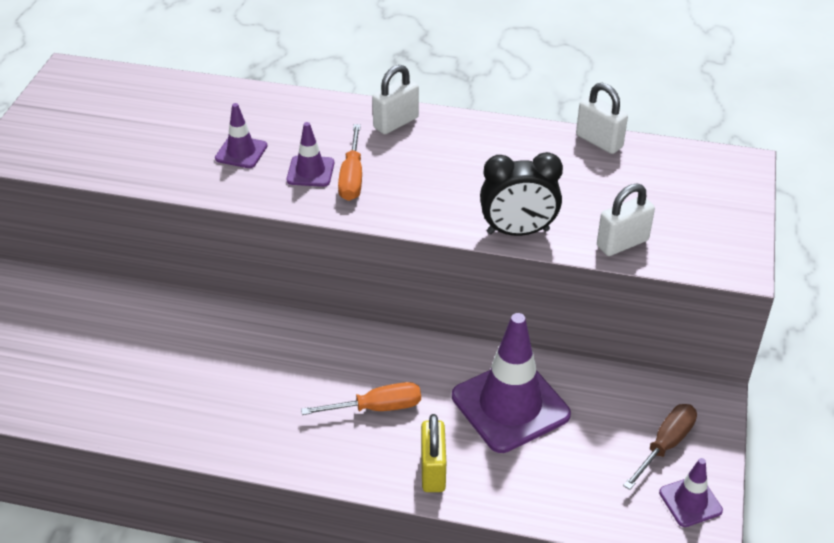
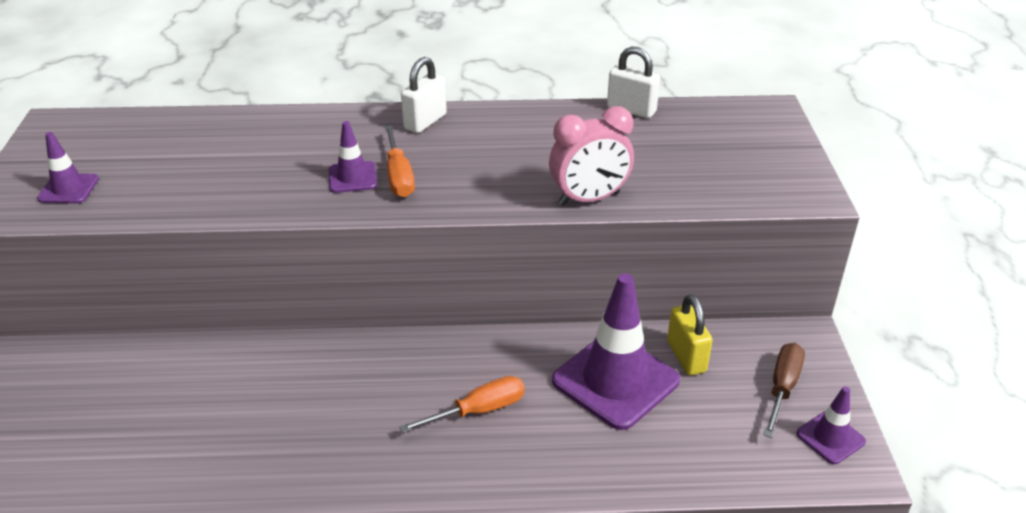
camera: 15 degrees left, 5 degrees down
(241, 152) = (271, 171): purple traffic cone -> purple traffic cone (68, 189)
(433, 471) = (561, 463): yellow padlock -> yellow padlock (686, 357)
(518, 232) = (589, 199): black clock -> pink clock
(622, 243) = (695, 193): white padlock -> none

